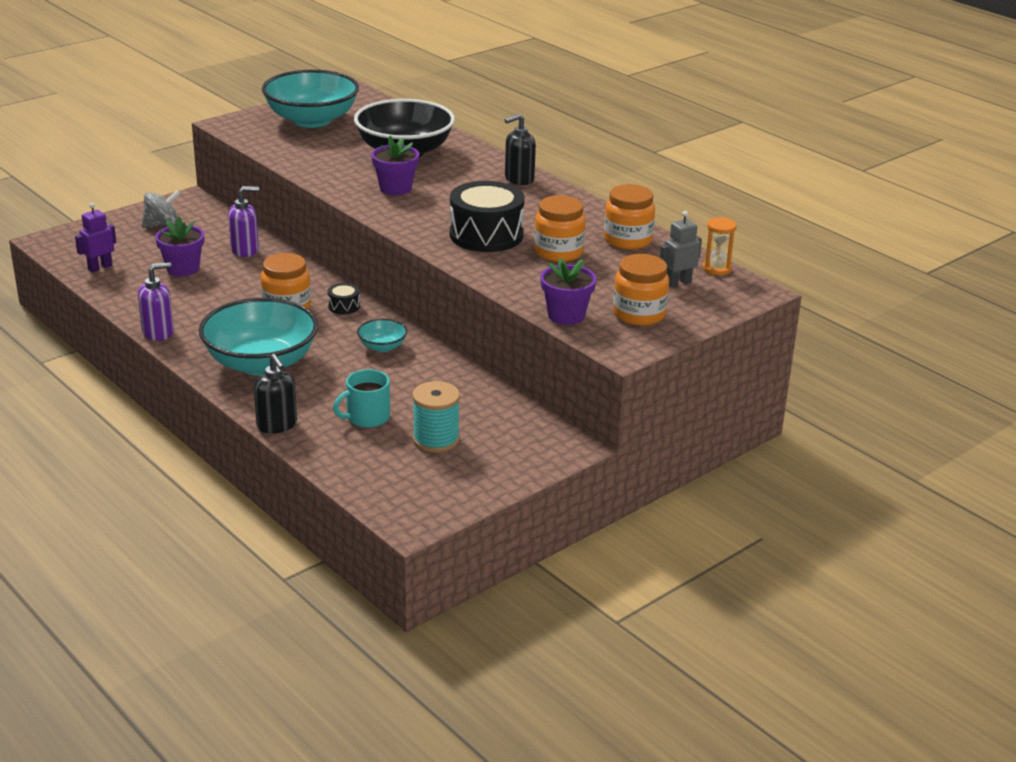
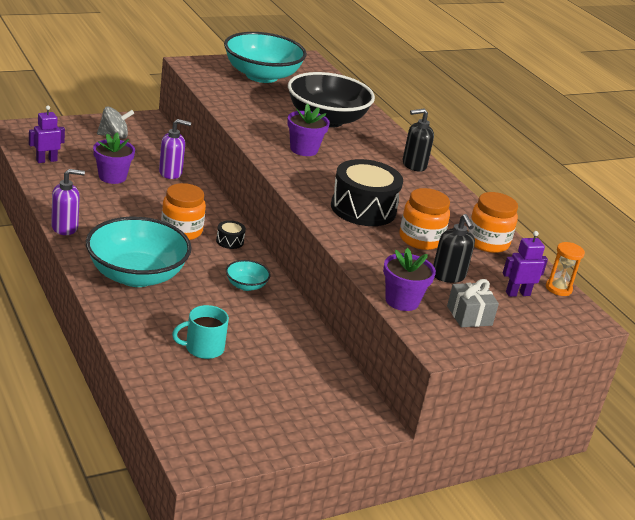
camera: 10 degrees right, 0 degrees up
(277, 425) = (123, 336): black soap dispenser -> black soap dispenser (448, 276)
(436, 440) = (254, 385): turquoise spool -> none
(639, 314) = (469, 316): orange jar -> grey gift
(678, 283) = (517, 293): grey robot -> purple robot

